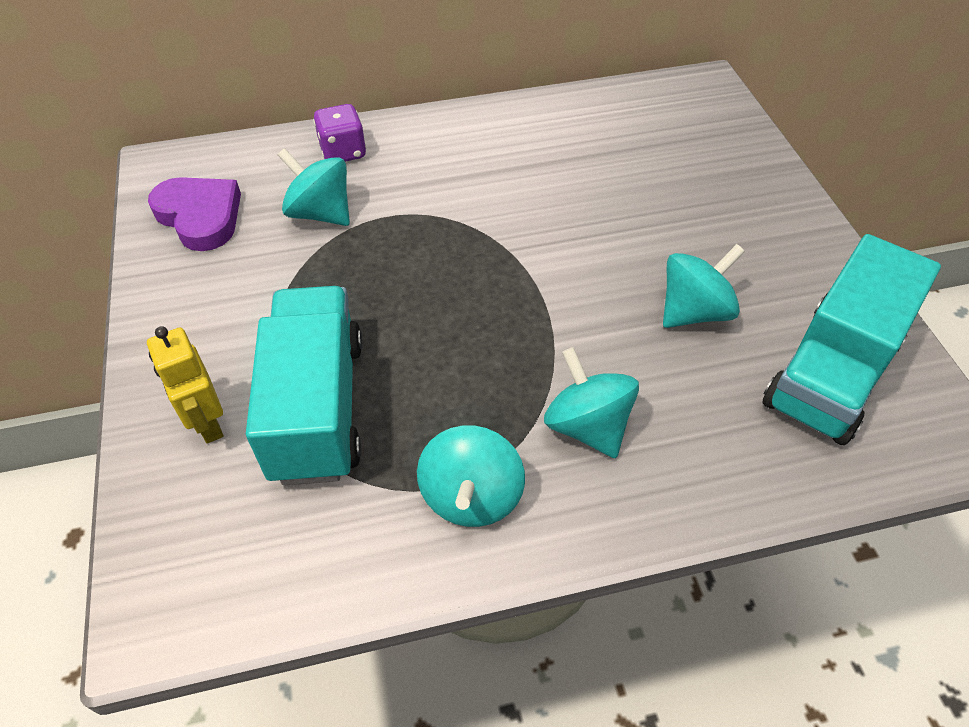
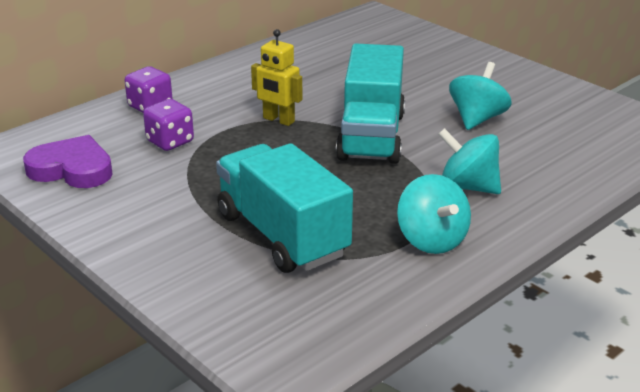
camera: 30 degrees left, 20 degrees down
(208, 423) = (209, 268): yellow robot -> yellow robot (278, 120)
(320, 213) = (170, 142): turquoise spinning top -> purple dice
(831, 373) = (579, 122): turquoise truck -> turquoise truck (371, 136)

